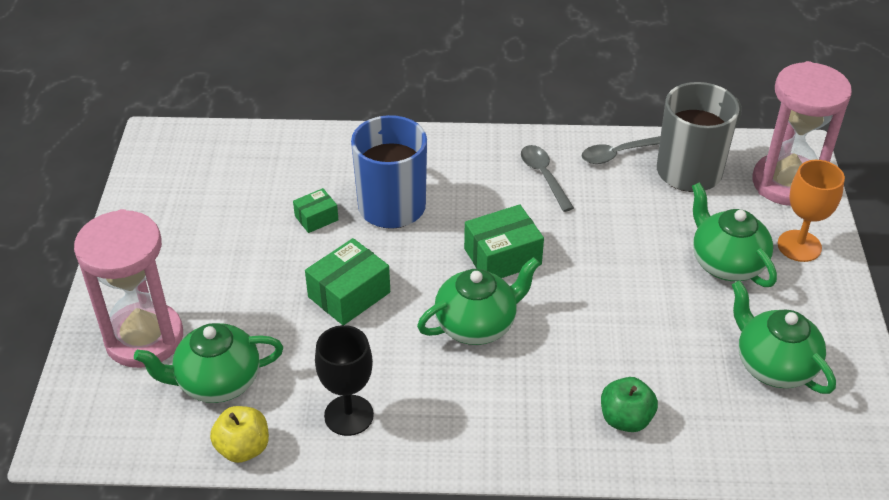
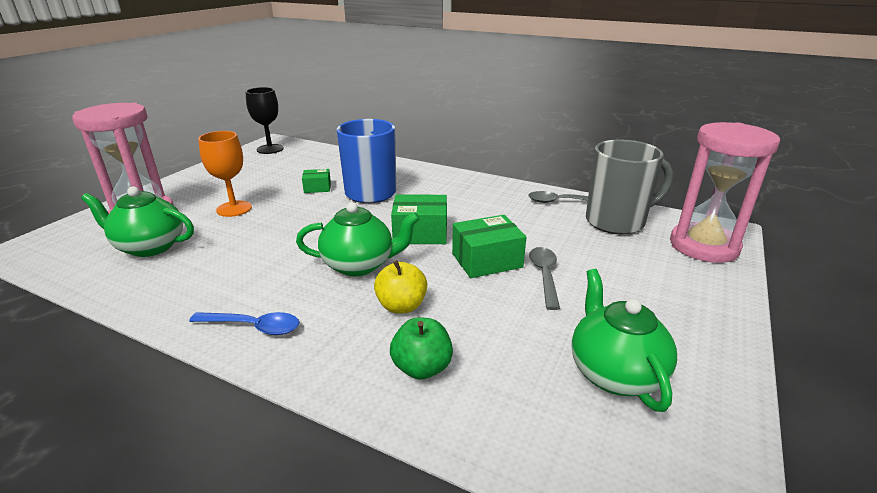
camera: 25 degrees right, 15 degrees down
(243, 448) = (109, 287): yellow apple -> yellow apple (401, 306)
(349, 294) = (291, 226): green box -> green box (487, 260)
(349, 415) = (203, 290): black goblet -> black goblet (270, 149)
(444, 436) = (253, 327): none -> blue spoon
(544, 176) = (493, 201): grey spoon -> grey spoon (544, 276)
(726, 263) = (611, 282): green teapot -> none
(799, 246) = (696, 288): orange goblet -> orange goblet (234, 209)

